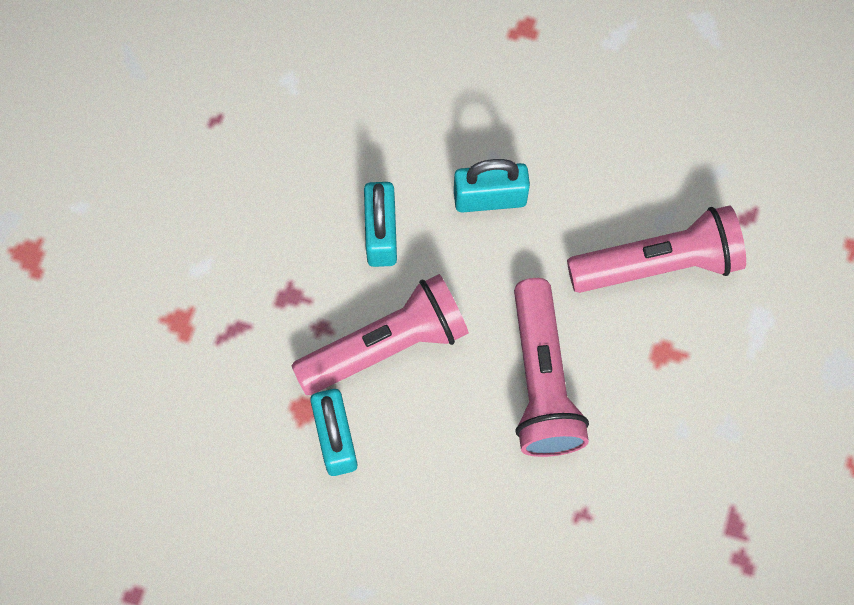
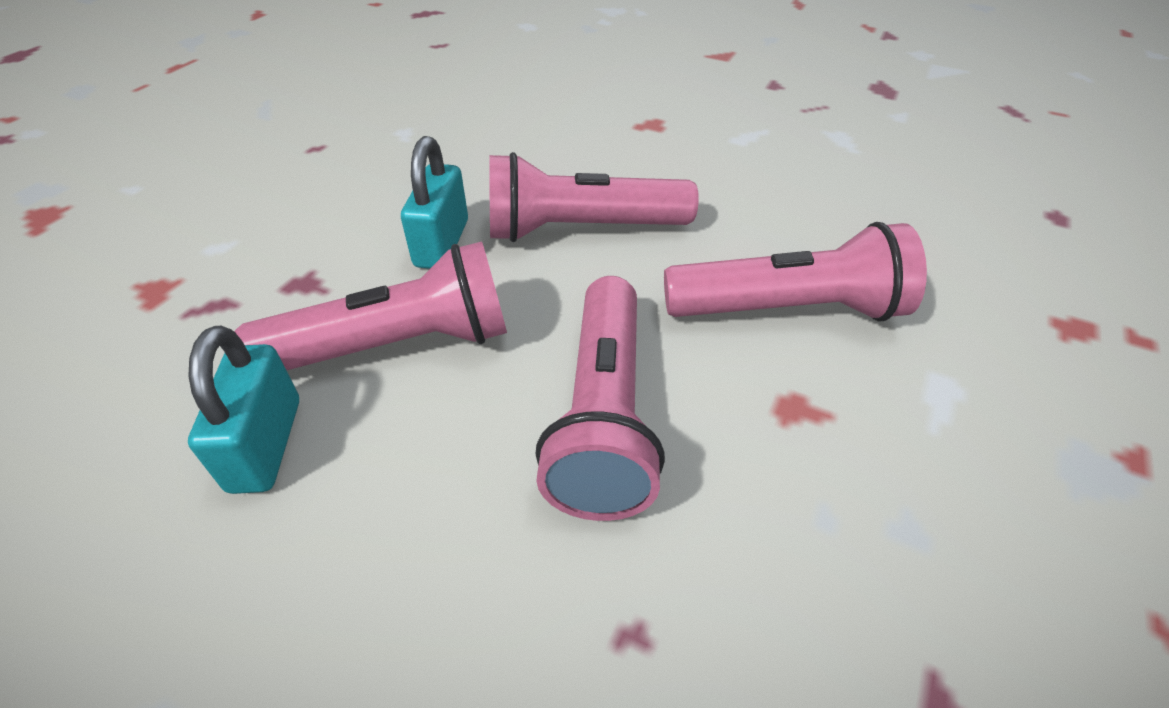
camera: 10 degrees right, 25 degrees down
(490, 198) = (581, 229): turquoise padlock -> pink flashlight

